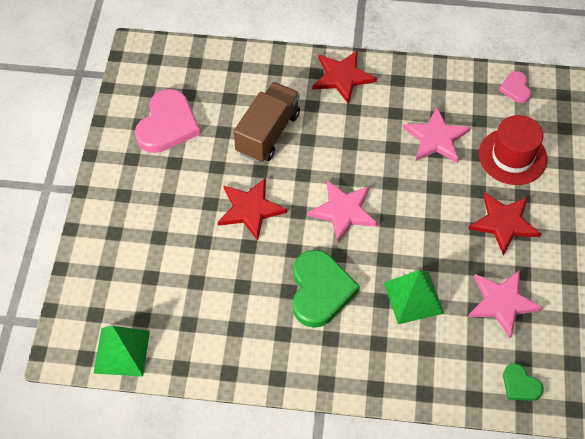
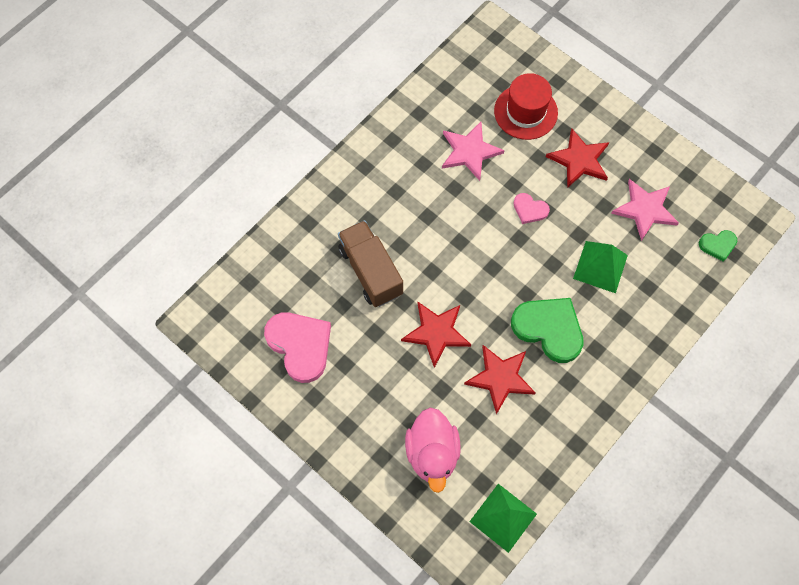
camera: 55 degrees left, 10 degrees up
(142, 267) = (432, 453): none -> pink duck
(342, 77) = (357, 178): red star -> red star (500, 378)
(343, 211) = (488, 264): pink star -> none
(515, 88) = (465, 64): pink heart -> pink heart (529, 209)

